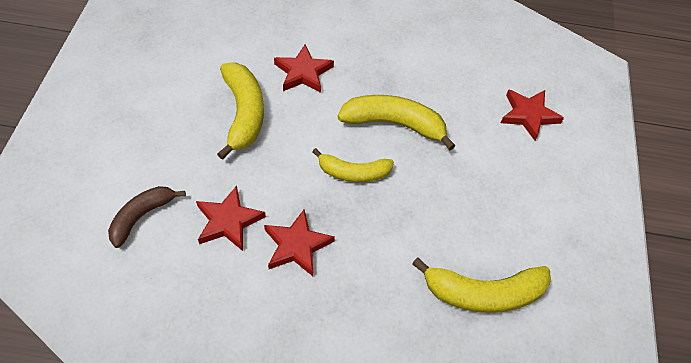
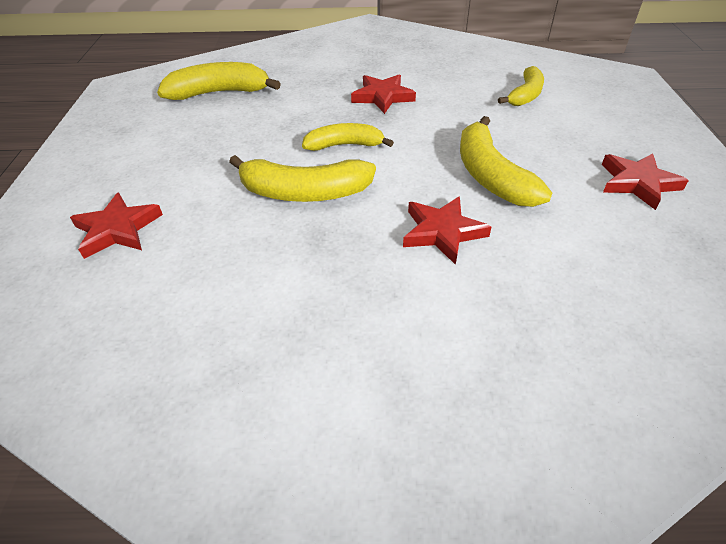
camera: 175 degrees right, 10 degrees down
(141, 217) = (525, 95): brown banana -> yellow banana
(228, 221) = (449, 102): red star -> red star (637, 183)

